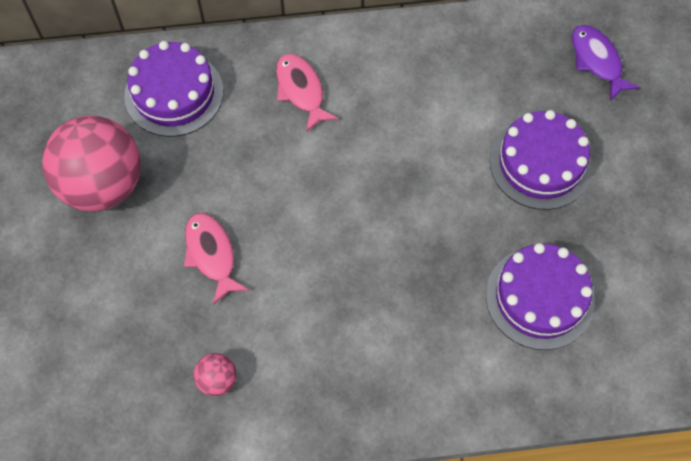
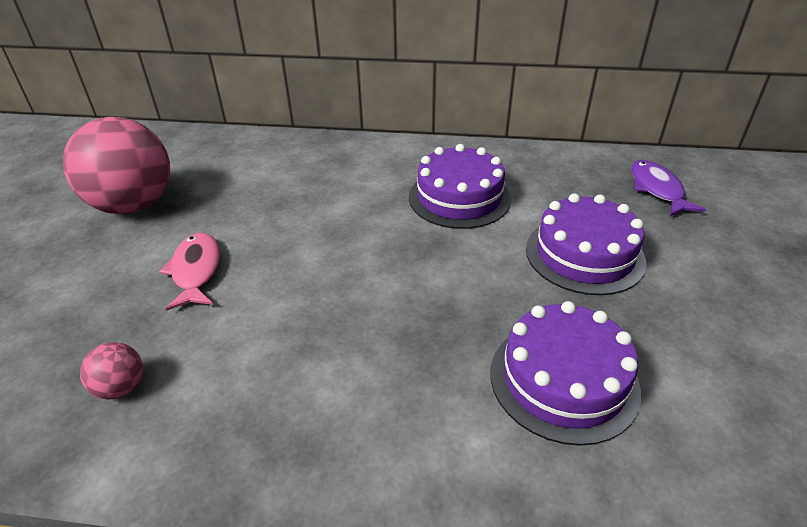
camera: 15 degrees right, 25 degrees down
(174, 93) = (240, 159): purple cake -> purple cake (459, 197)
(301, 90) = (353, 171): pink fish -> none

